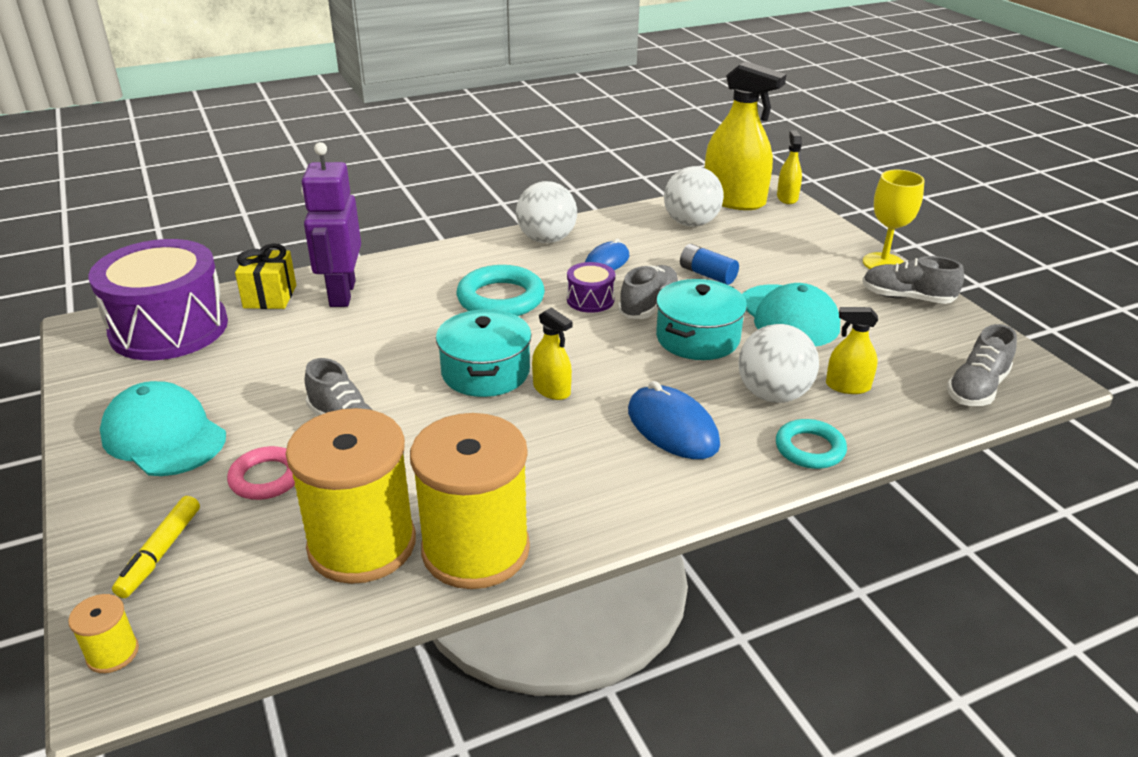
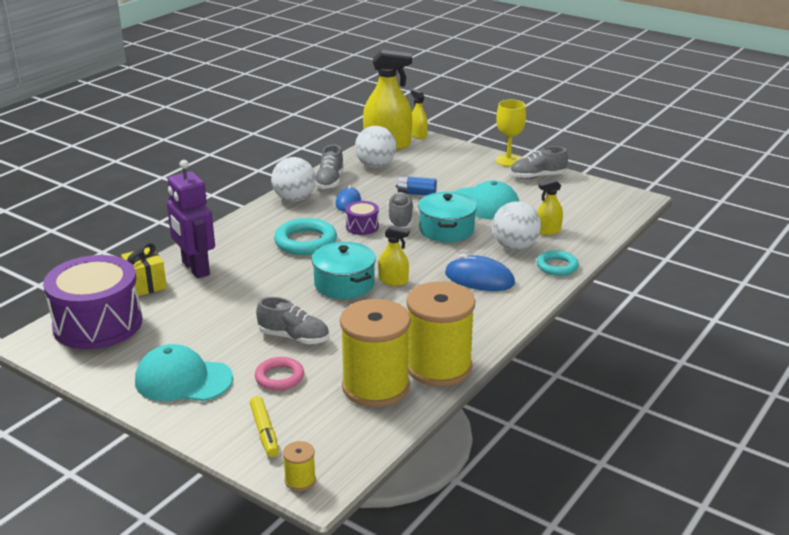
camera: 30 degrees left, 5 degrees down
(976, 388) = (610, 213): grey shoe -> grey shoe (329, 181)

